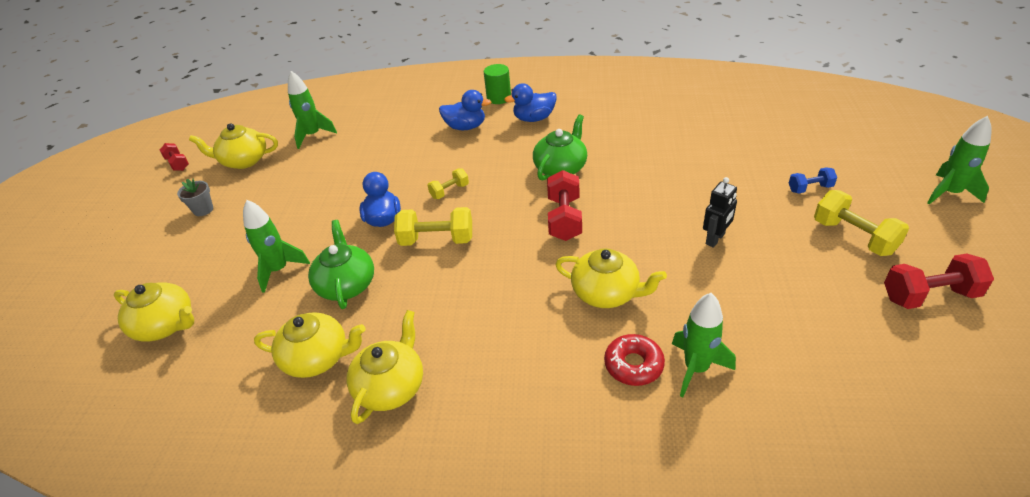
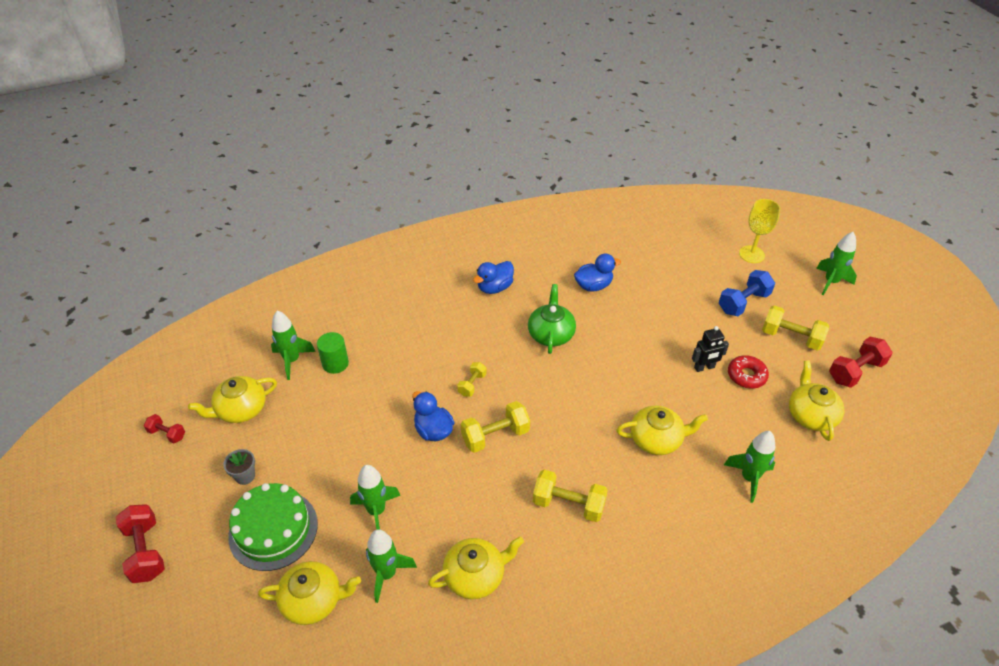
camera: 30 degrees left, 5 degrees up
(187, 257) = (273, 529): none -> green cake
(242, 326) = (387, 574): none -> green rocket
(346, 284) = (449, 503): green teapot -> none
(391, 387) = (552, 575): yellow teapot -> yellow teapot (810, 415)
(461, 325) = (568, 504): none -> yellow dumbbell
(465, 127) = (438, 312): blue duck -> blue duck (593, 286)
(499, 98) = (447, 272): green cylinder -> green cylinder (335, 363)
(564, 219) = (585, 383): red dumbbell -> red dumbbell (146, 551)
(633, 365) = (708, 491): red donut -> red donut (746, 376)
(715, 239) = (704, 367): black robot -> black robot turned 60 degrees clockwise
(810, 188) = (743, 303): blue dumbbell -> blue dumbbell, size x1.73
(852, 145) = (751, 254): none -> yellow goblet

